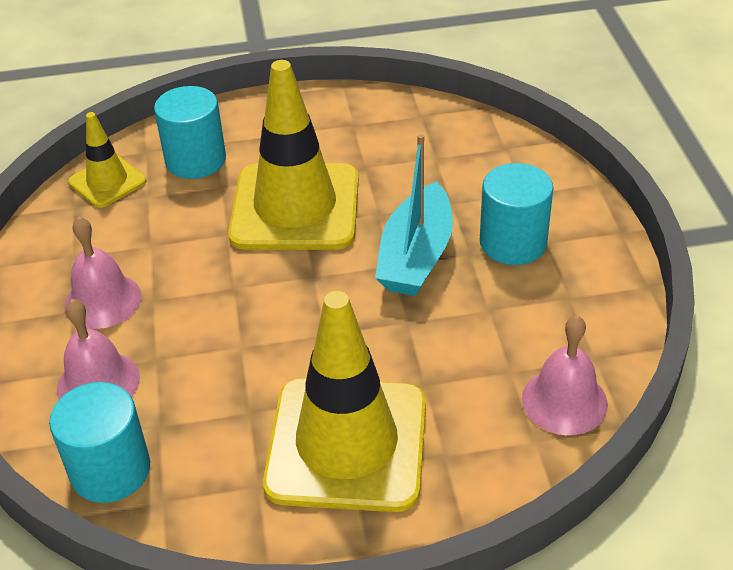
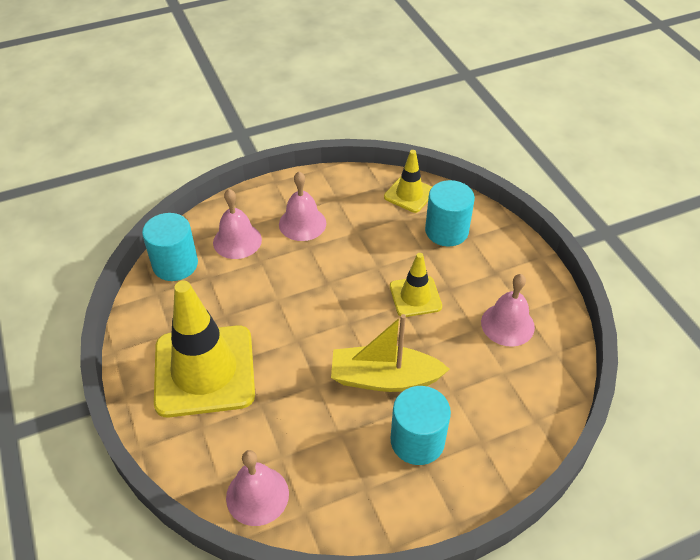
camera: 75 degrees right, 5 degrees up
(295, 207) = (415, 296): yellow traffic cone -> yellow traffic cone, size x0.51
(368, 140) = (507, 324): none -> pink bell
(416, 256) = (384, 378): turquoise boat -> yellow boat

